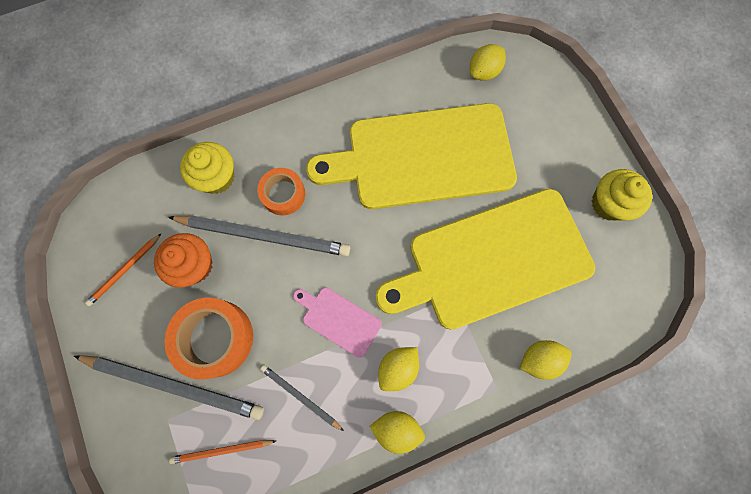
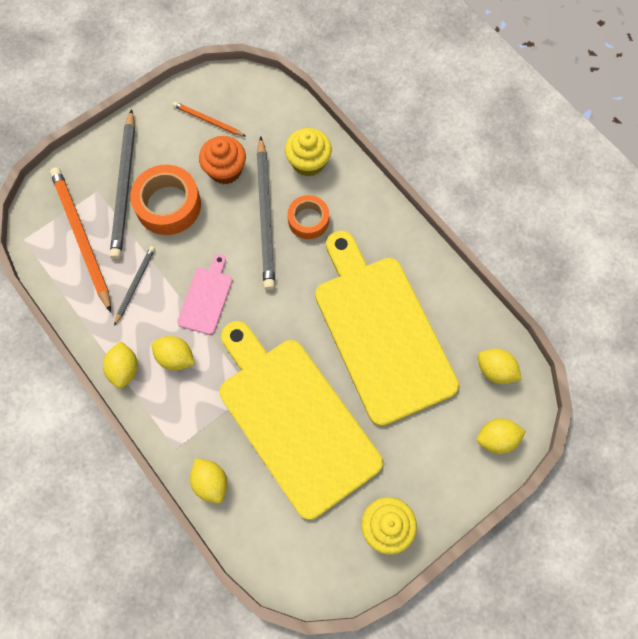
camera: 75 degrees right, 5 degrees down
(222, 450) = (82, 238): orange pencil -> orange pencil, size x1.94
(546, 90) = (496, 438): none -> yellow lemon

